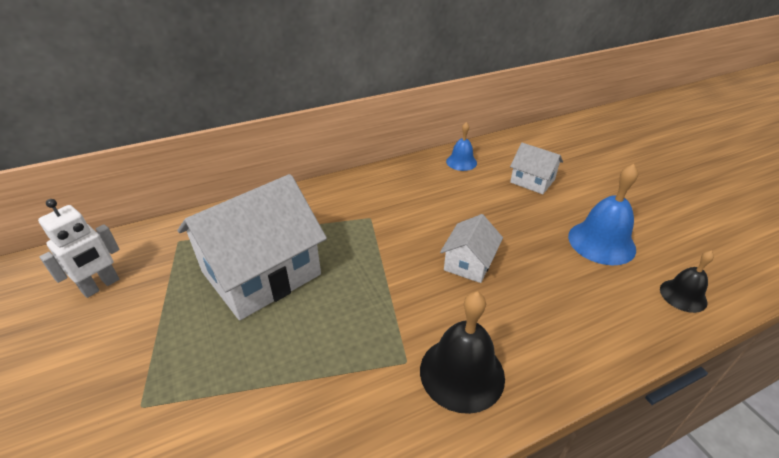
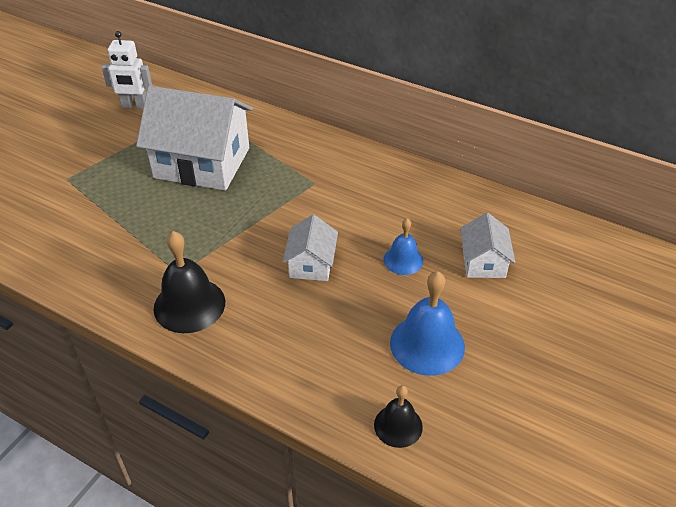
camera: 55 degrees right, 5 degrees up
(461, 162) = (460, 200): blue bell -> blue bell (403, 260)
(469, 263) = (311, 264): white house -> white house turned 75 degrees counterclockwise

